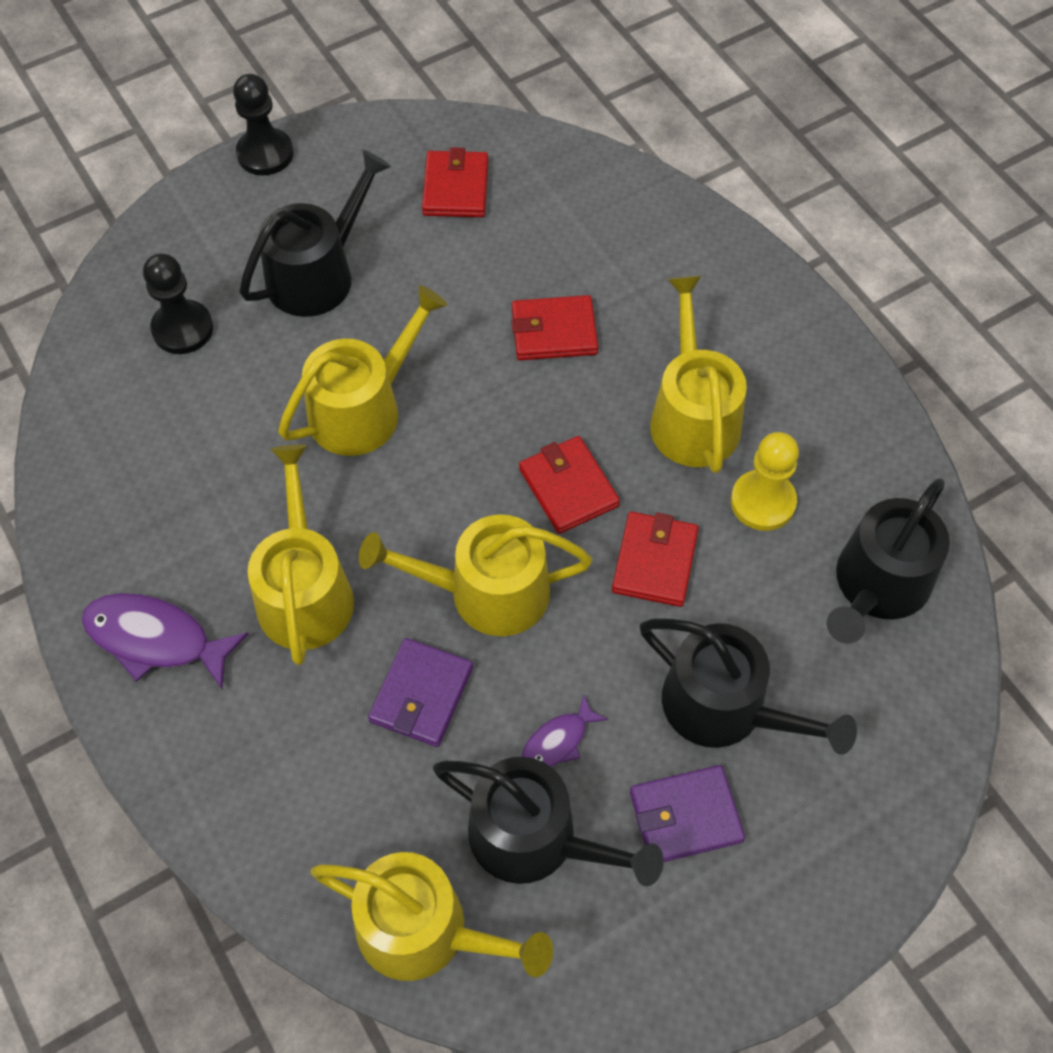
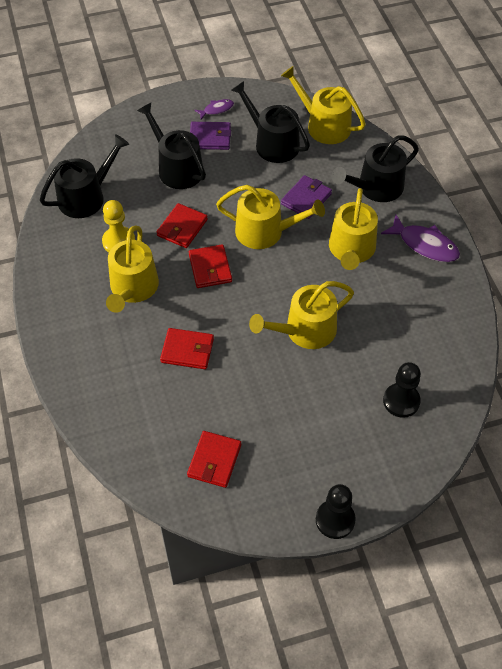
camera: 165 degrees left, 5 degrees down
(318, 274) = (315, 419): black watering can -> black watering can (375, 188)
(558, 741) = (252, 171): purple fish -> purple fish (216, 109)

